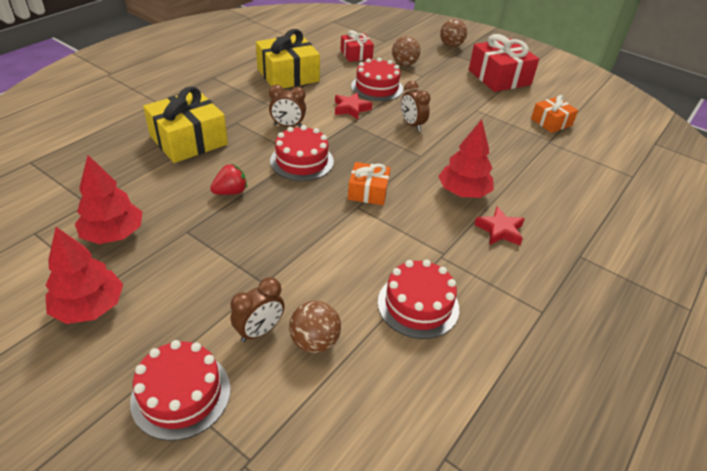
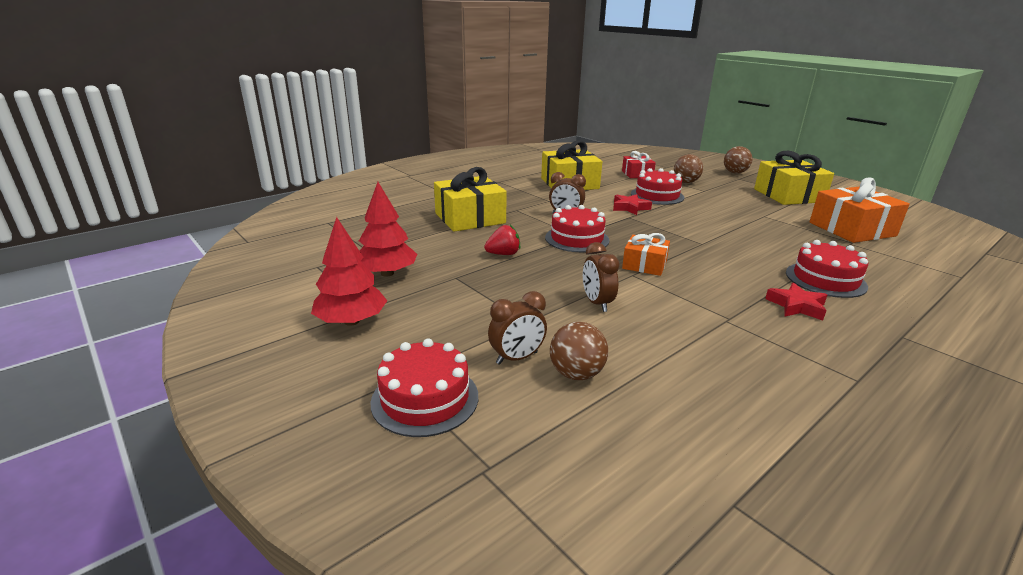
camera: 15 degrees right, 15 degrees down
(412, 125) = (693, 222): brown clock -> brown clock (597, 303)
(418, 305) = (698, 357): red cake -> red cake (825, 279)
(463, 192) = (751, 273): red tree -> none
(499, 77) = (788, 195): red gift -> yellow gift
(551, 122) = (851, 229): orange gift -> orange gift, size x1.74

